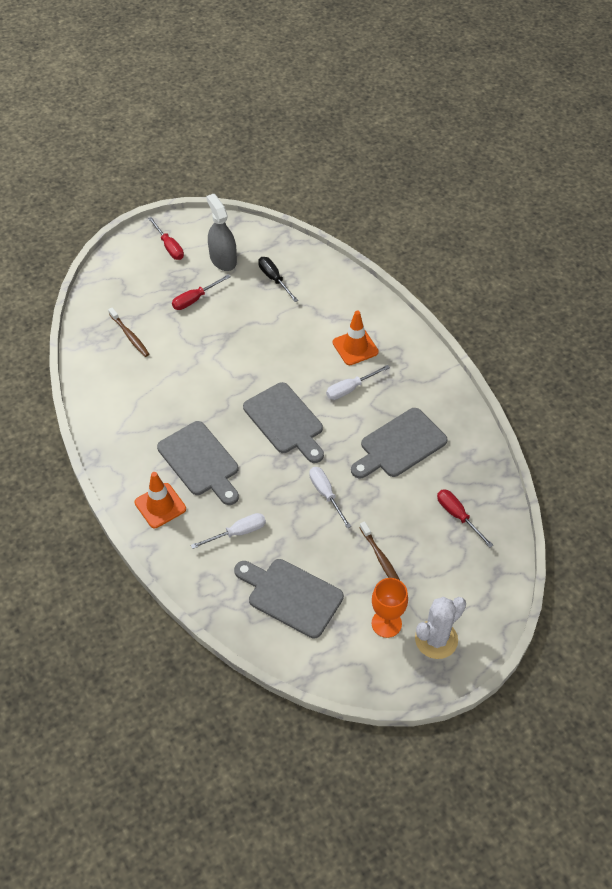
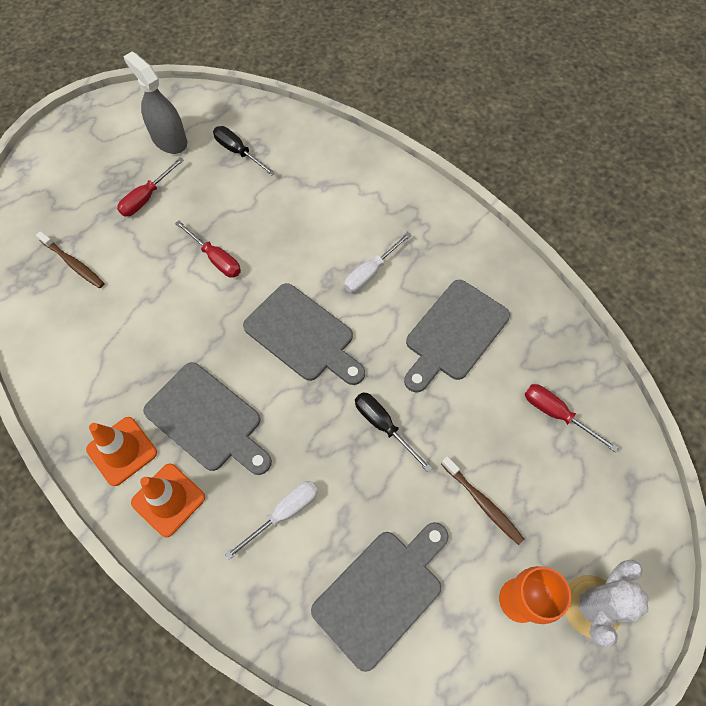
camera: 15 degrees left, 10 degrees up
(169, 247) = (99, 137): red screwdriver -> red screwdriver (216, 259)
(291, 596) = (382, 592): grey cutting board -> grey cutting board turned 120 degrees clockwise
(326, 494) = (383, 426): white screwdriver -> black screwdriver
(355, 347) = (360, 217): orange traffic cone -> orange traffic cone (122, 451)

